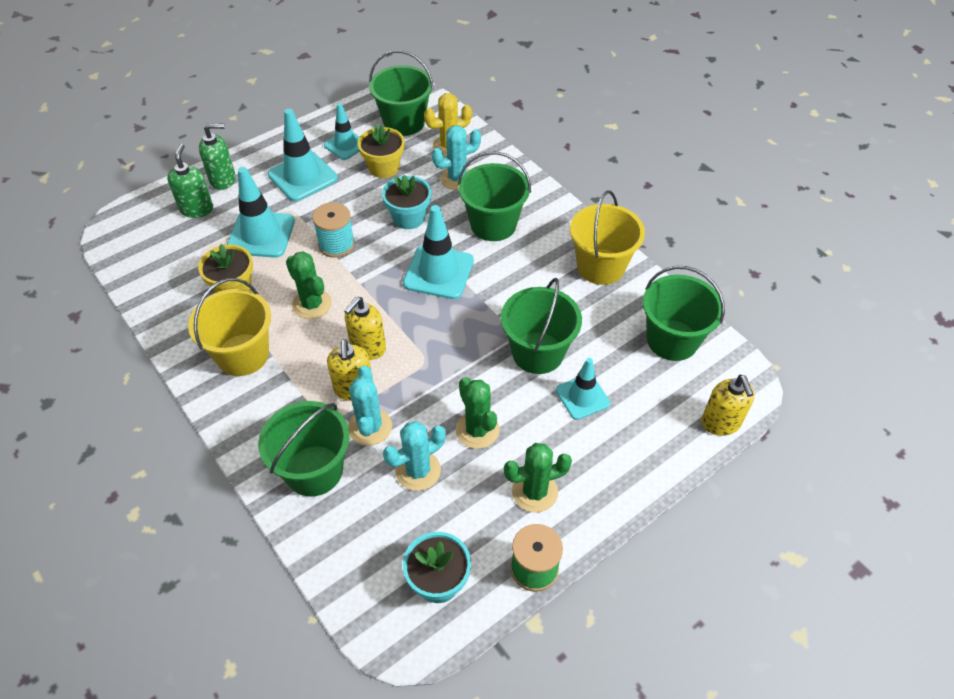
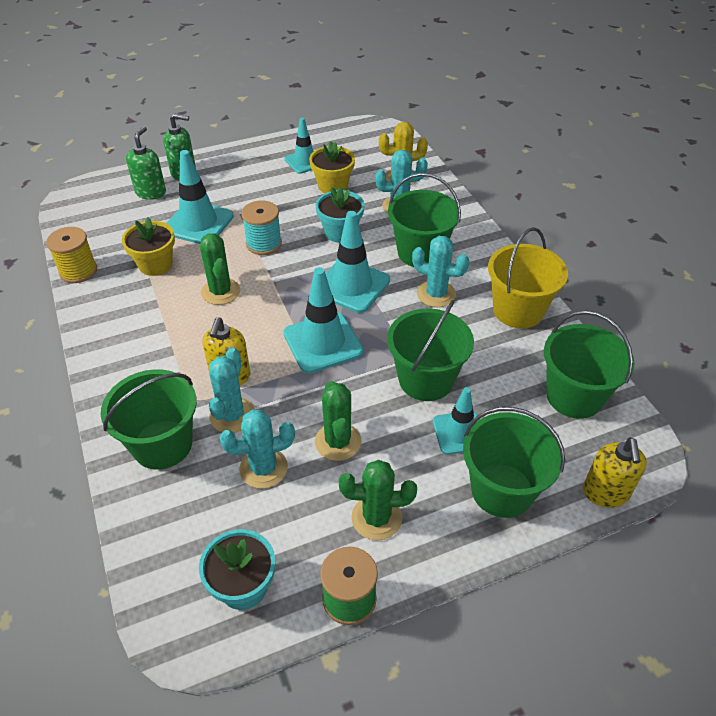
camera: 15 degrees right, 5 degrees down
(155, 311) = (78, 271): none -> yellow spool
(243, 355) = (139, 324): yellow bucket -> none
(302, 177) = (255, 181): turquoise traffic cone -> turquoise traffic cone (323, 342)
(368, 347) = (258, 340): yellow soap dispenser -> none
(404, 122) = (365, 151): green bucket -> green bucket (502, 490)
(521, 265) = (436, 294): none -> turquoise cactus

